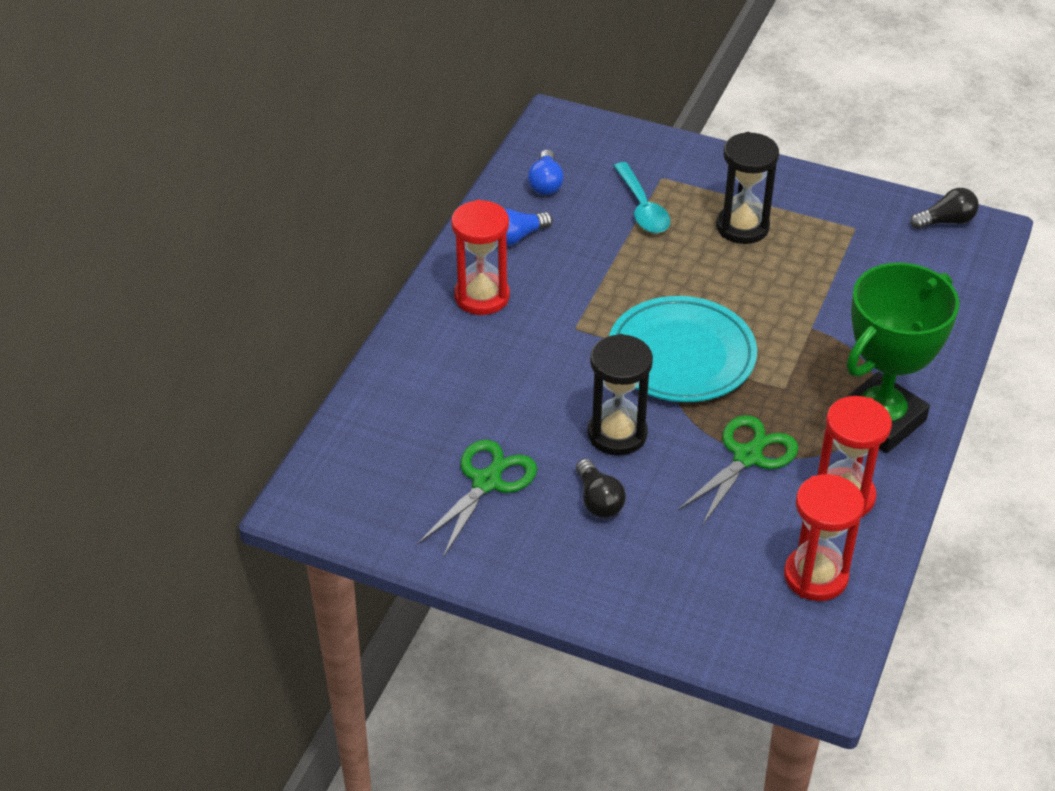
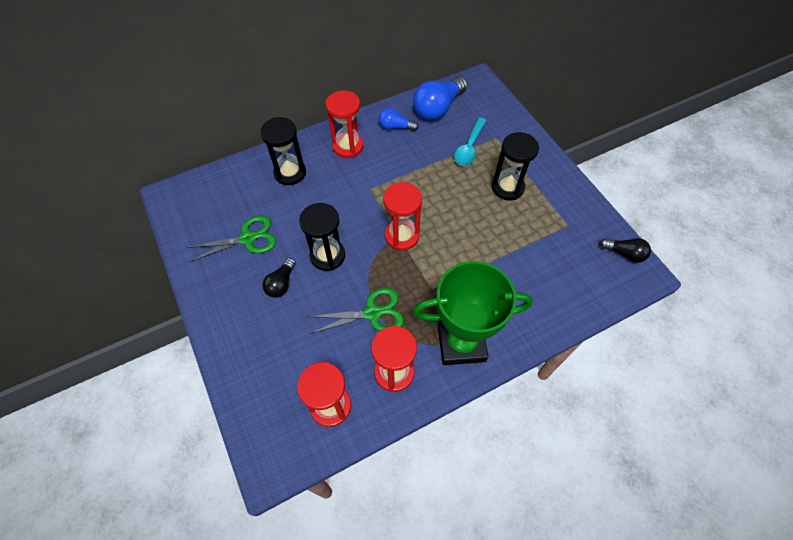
camera: 40 degrees right, 15 degrees up
(442, 373) = (290, 173): none -> black hourglass
(545, 183) = (438, 108): blue light bulb -> blue light bulb, size x1.80
(681, 355) = (402, 236): turquoise plate -> red hourglass

